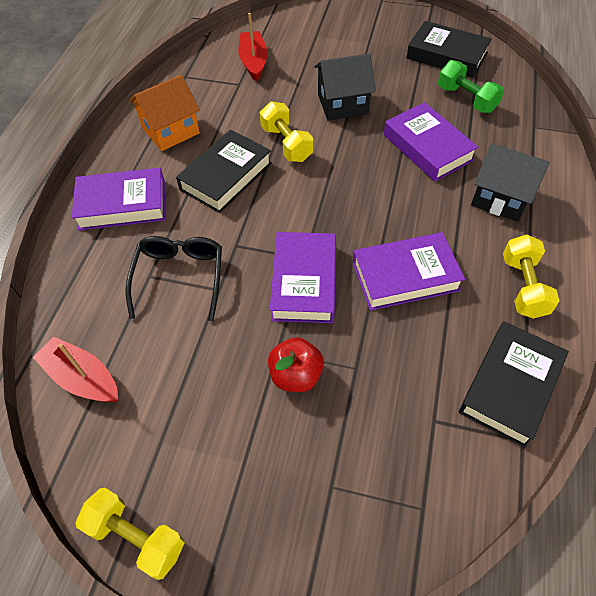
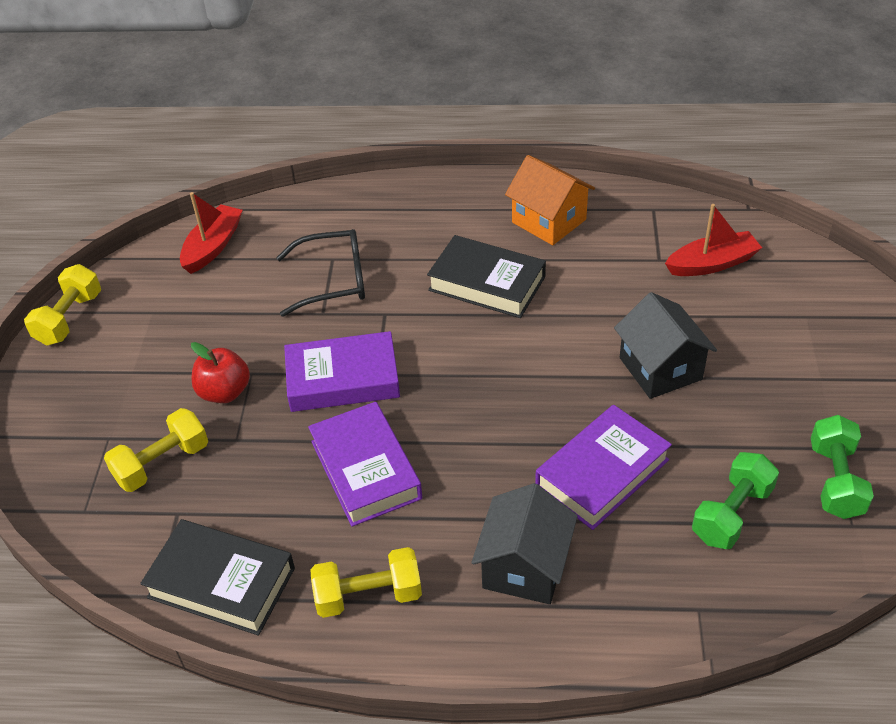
camera: 80 degrees right, 10 degrees down
(122, 204) = (423, 215): purple book -> none
(286, 144) = (560, 326): yellow dumbbell -> yellow dumbbell (162, 463)
(446, 56) = (835, 480): black book -> green dumbbell

